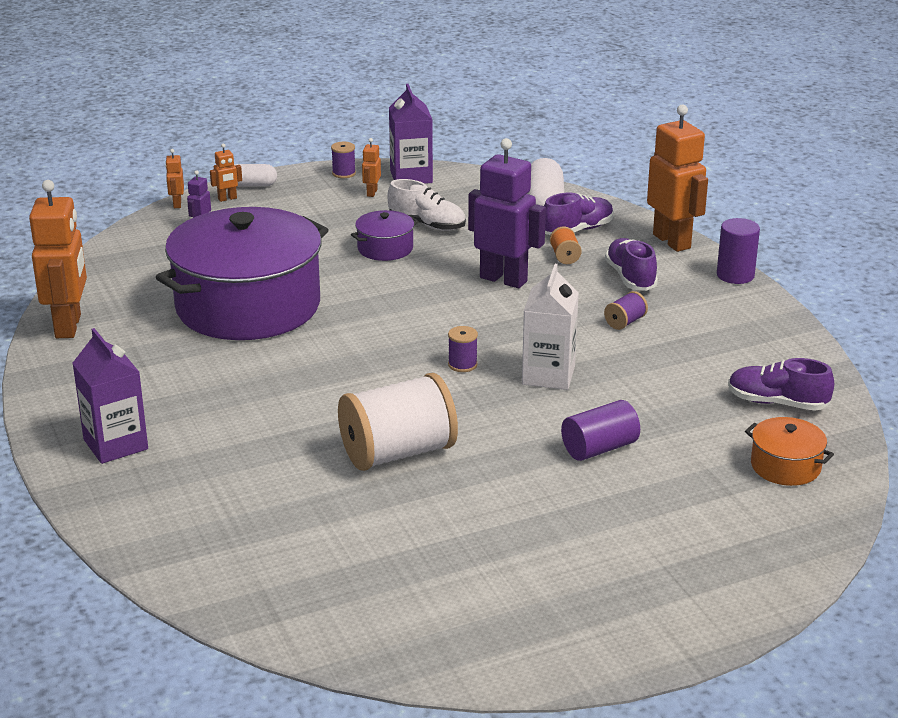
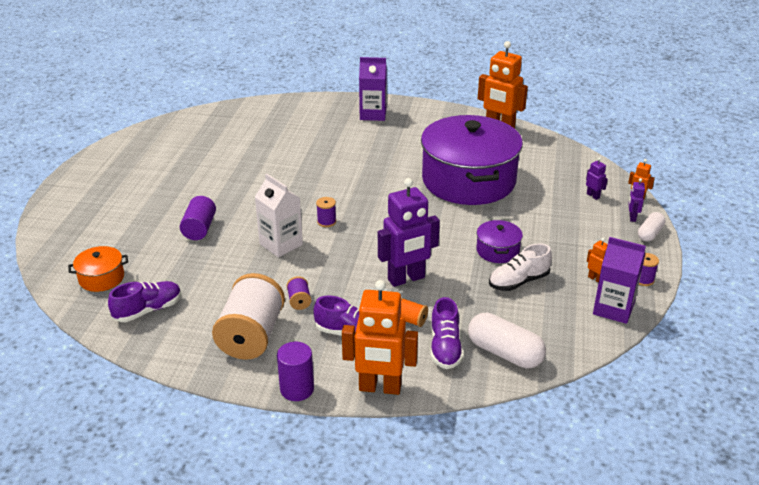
camera: 125 degrees right, 5 degrees up
(227, 199) = (632, 217): orange robot -> purple robot
(398, 453) = (275, 174): white spool -> white spool (251, 336)

